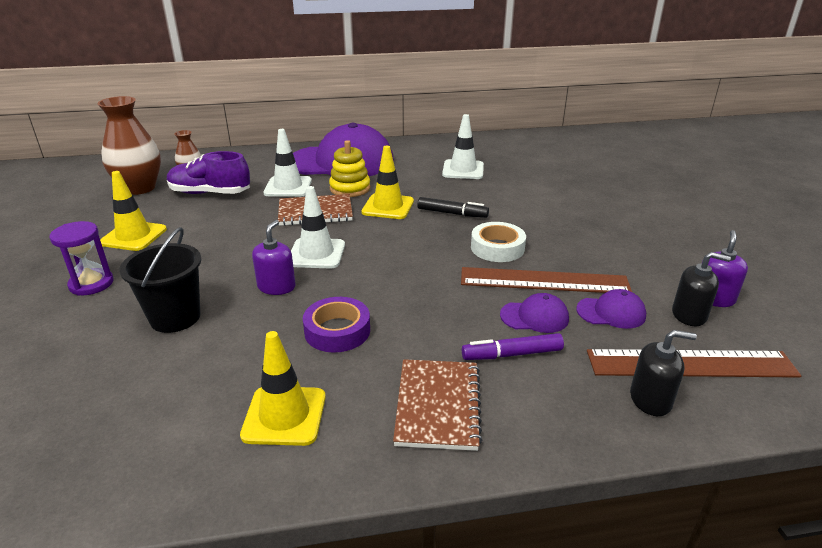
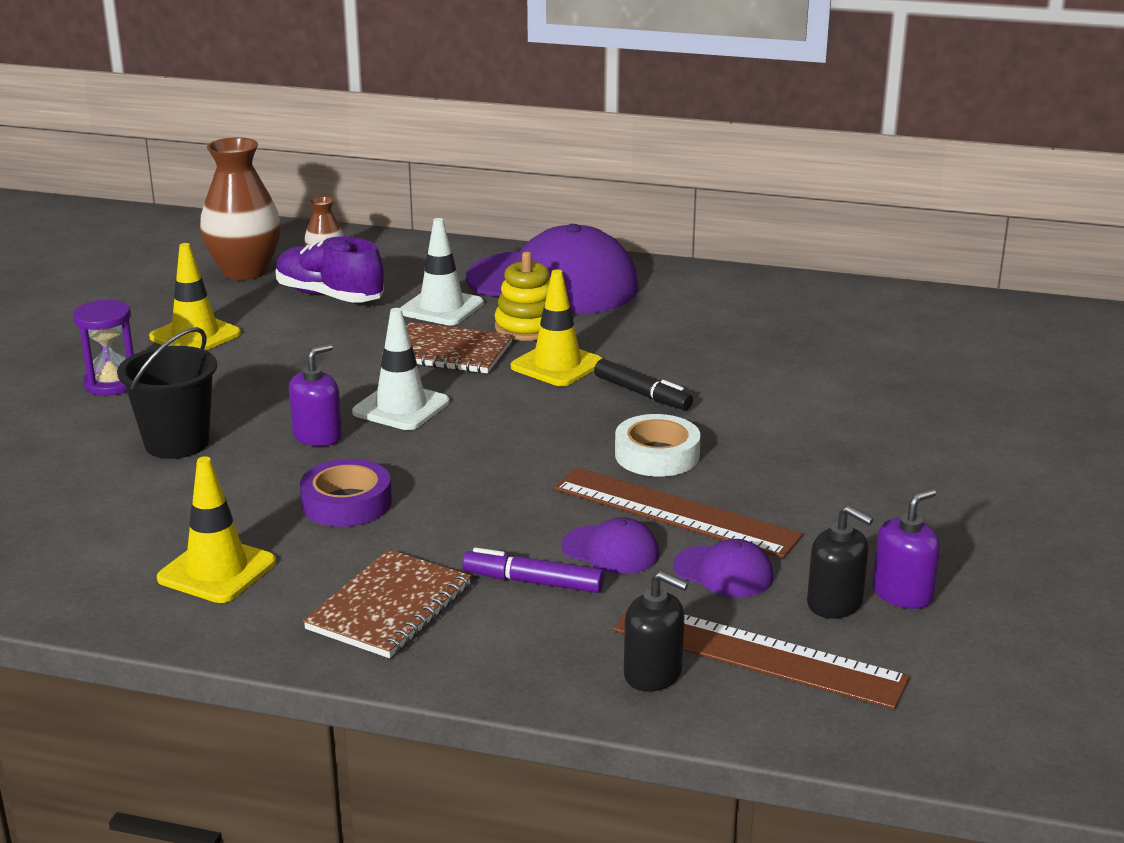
camera: 25 degrees right, 5 degrees down
(463, 170) = (730, 332): white traffic cone -> none

